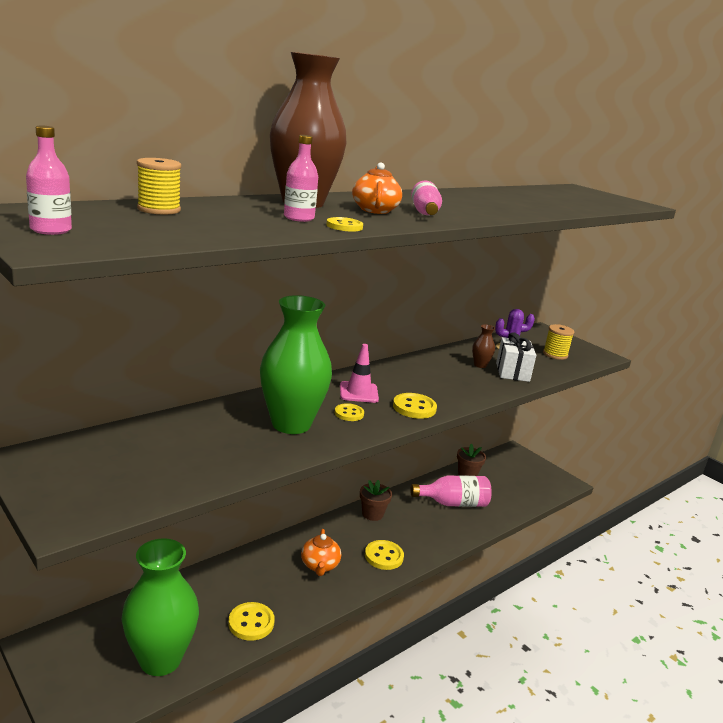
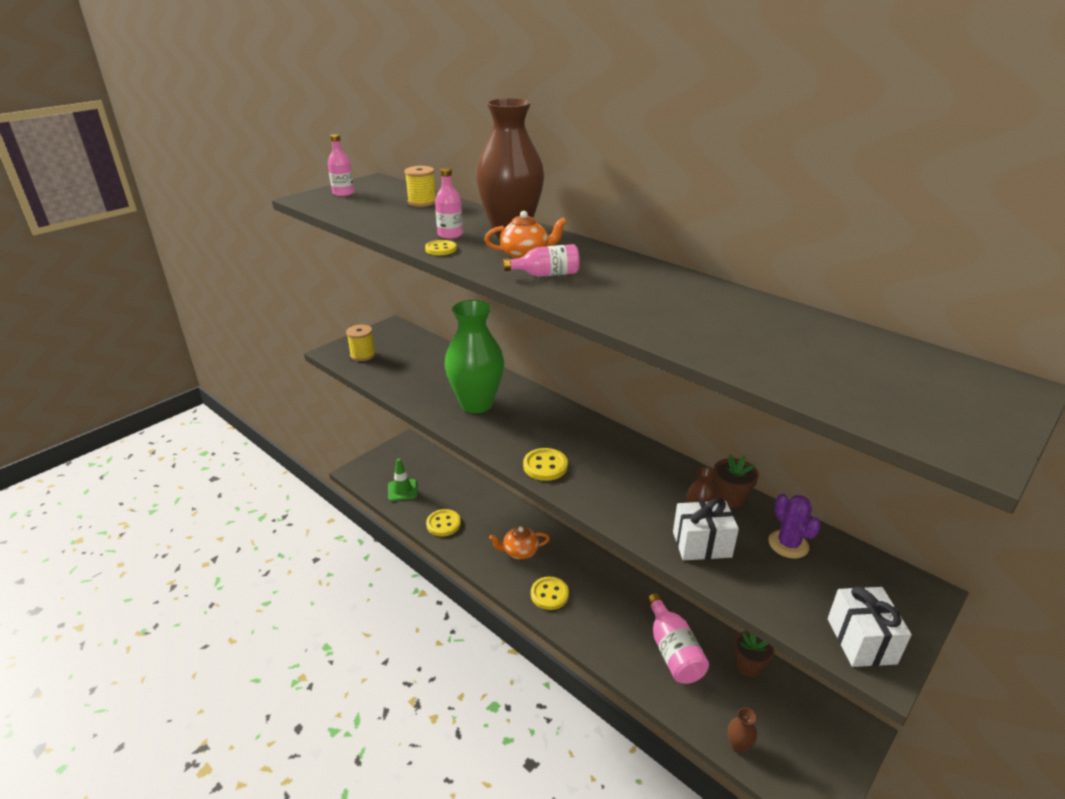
camera: 85 degrees right, 10 degrees up
(160, 660) = (402, 490): green vase -> green traffic cone
(349, 413) = (510, 429): yellow button -> none
(358, 392) = (556, 431): pink traffic cone -> none
(372, 514) = (613, 579): brown flower pot -> brown flower pot (730, 498)
(531, 498) = (738, 746): none -> brown vase
(555, 354) = (817, 598): yellow spool -> yellow spool (363, 355)
(585, 354) = (861, 641): none -> white gift

